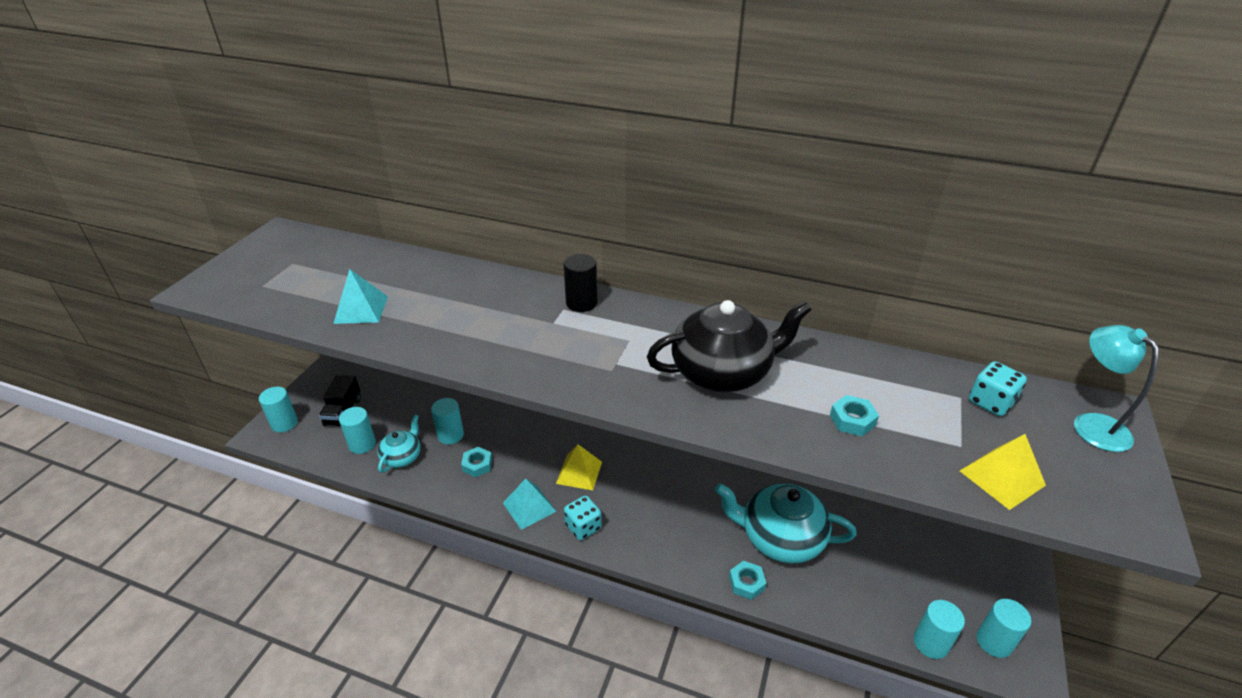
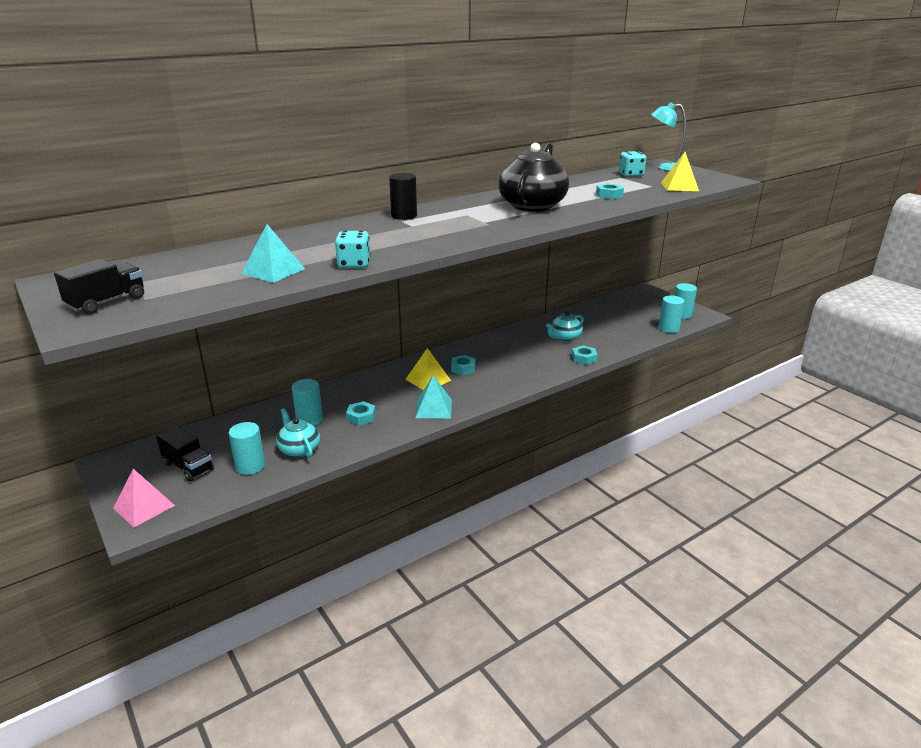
camera: 55 degrees left, 10 degrees down
(247, 275) = (107, 302): none -> black truck
(284, 423) = (144, 506): turquoise cylinder -> pink pyramid
(583, 527) = (478, 394): turquoise dice -> turquoise dice (354, 264)
(624, 486) = (463, 368): none -> turquoise nut
(780, 538) = (564, 337): turquoise teapot -> turquoise teapot, size x0.55

